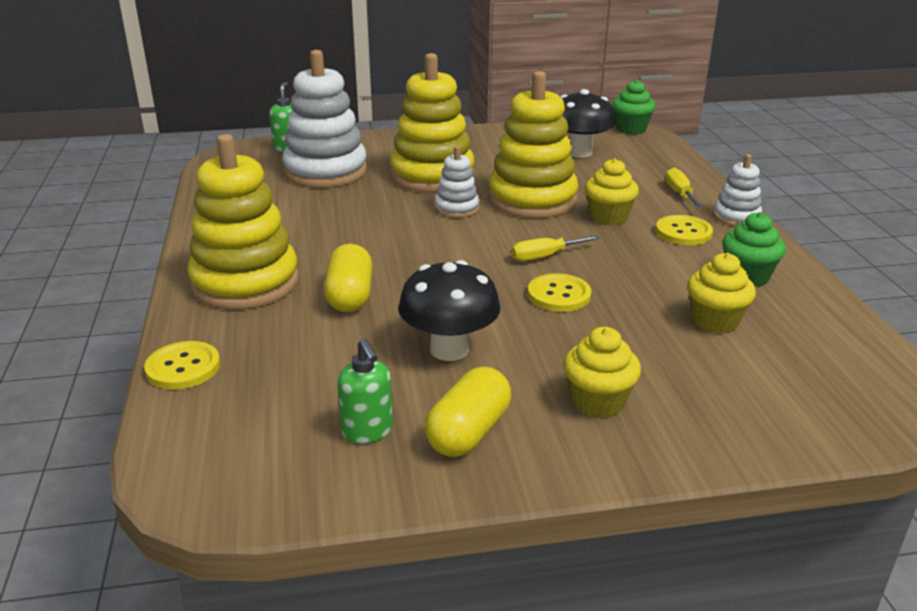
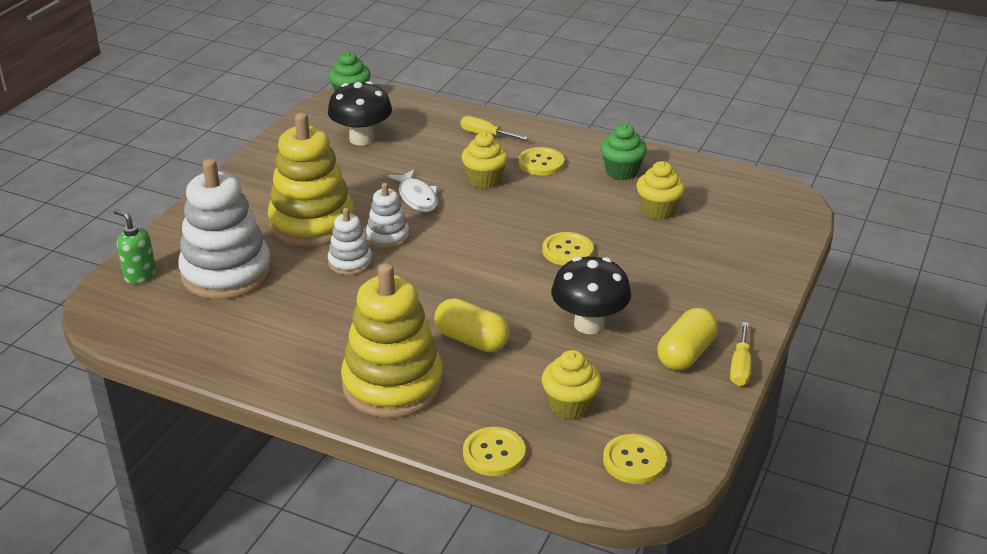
camera: 55 degrees left, 5 degrees up
(234, 461) = (634, 461): none -> yellow button
(367, 431) = (650, 393): green soap dispenser -> none
(468, 432) = (686, 354): yellow capsule -> yellow capsule turned 60 degrees clockwise
(532, 200) = (417, 197): yellow stacking toy -> white fish
(544, 256) = (510, 232): yellow screwdriver -> yellow screwdriver (740, 367)
(598, 402) = (699, 293): yellow cupcake -> yellow cupcake (570, 406)
(736, 217) = (544, 133): white stacking toy -> white stacking toy (350, 262)

